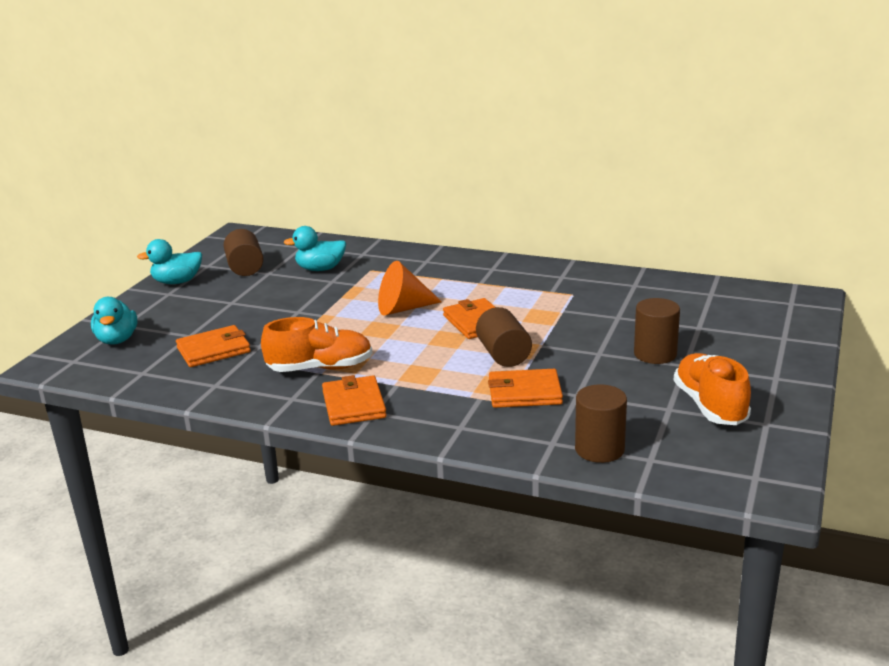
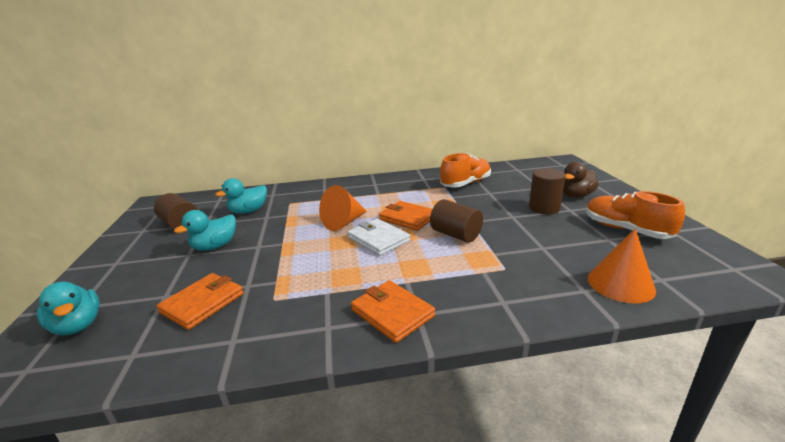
camera: 30 degrees left, 0 degrees up
(177, 282) = (119, 251): turquoise duck -> turquoise duck (215, 246)
(320, 368) = (326, 288): orange shoe -> orange shoe (465, 184)
(417, 337) = (378, 239): none -> white wallet
(524, 392) = (508, 257): orange wallet -> none
(599, 449) = (620, 284): brown cylinder -> orange cone
(726, 350) = (576, 195): none -> brown duck

